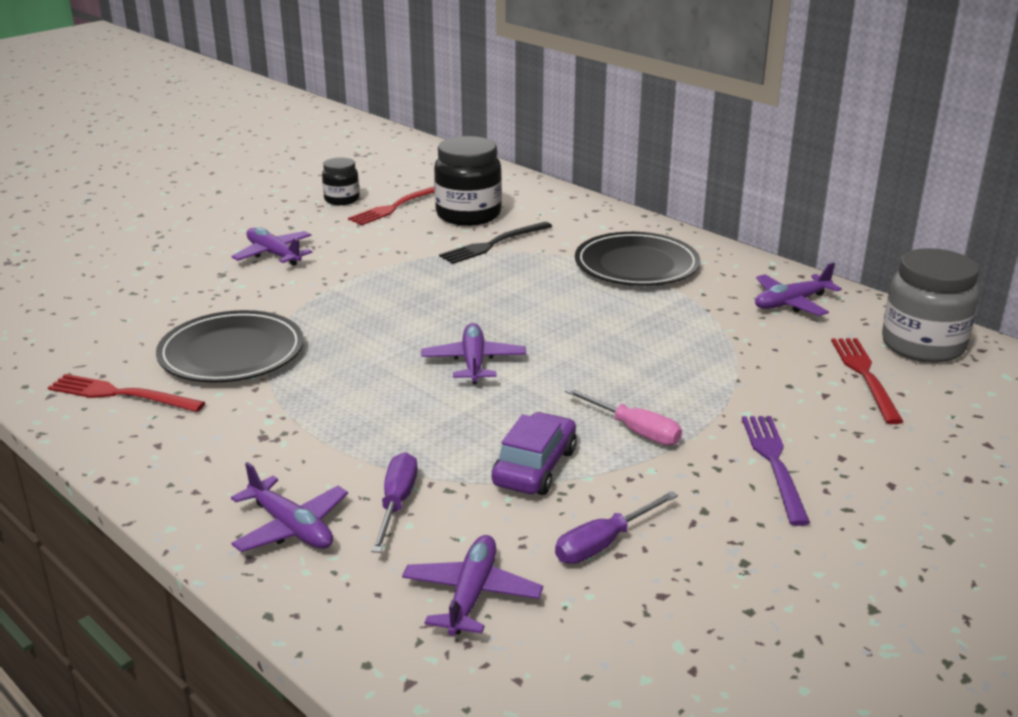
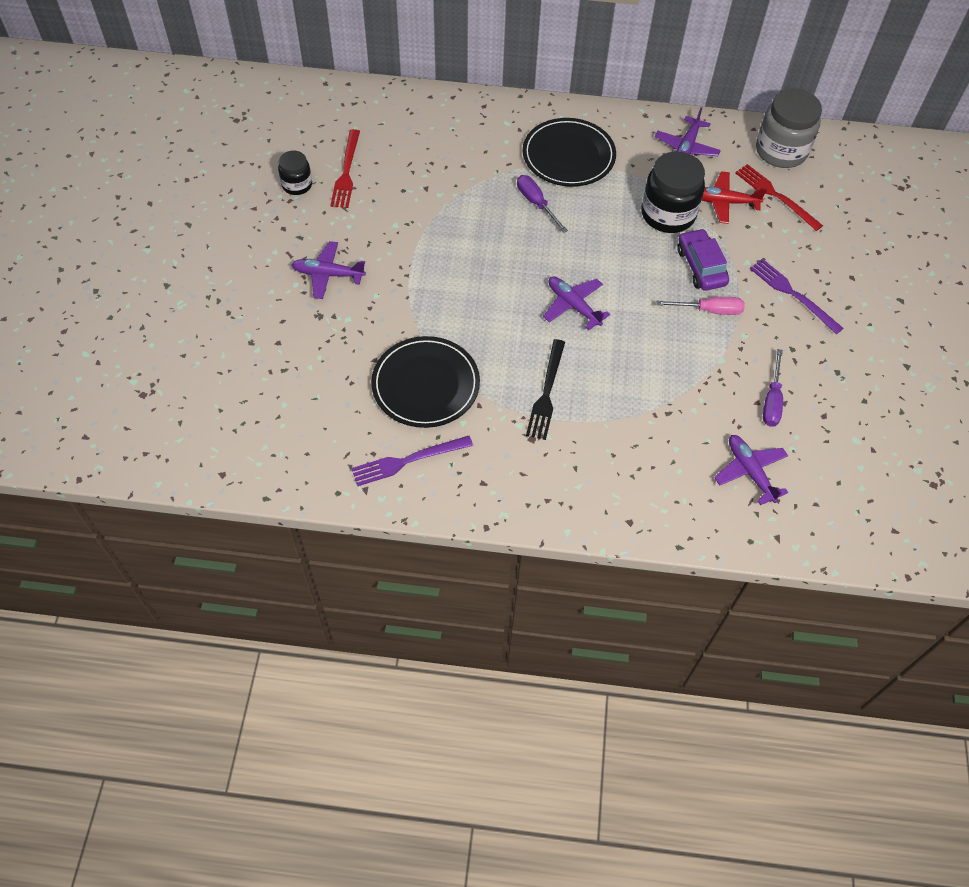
camera: 40 degrees left, 30 degrees up
(121, 394) = (408, 461): red fork -> purple fork
(291, 527) = (625, 489): purple plane -> none
(396, 503) = (655, 439): purple screwdriver -> purple screwdriver (536, 203)
(468, 215) = (407, 156): black jar -> black jar (668, 214)
(493, 244) = (460, 181): black fork -> black fork (546, 392)
(534, 467) = (691, 369): purple car -> purple car (700, 266)
(783, 356) = (724, 202): none -> red plane

